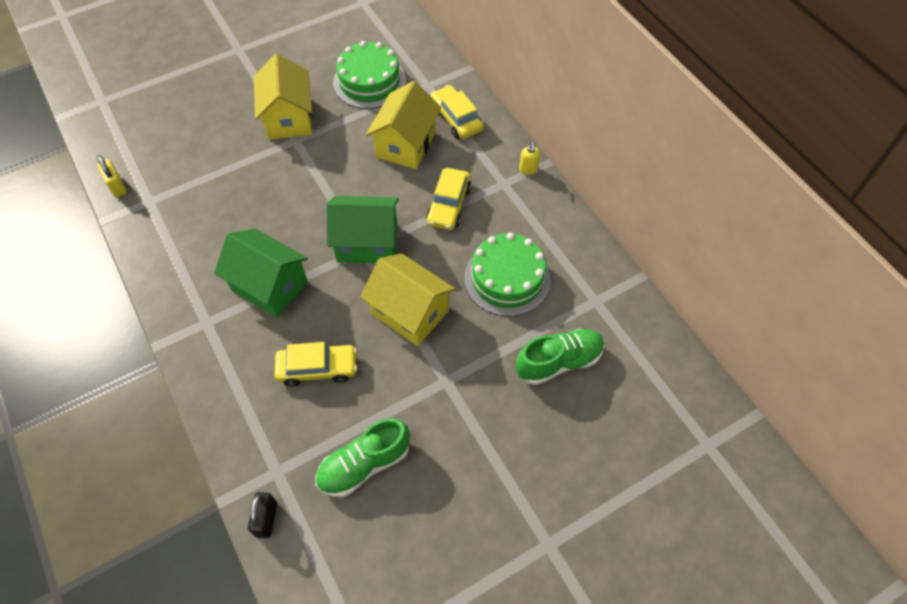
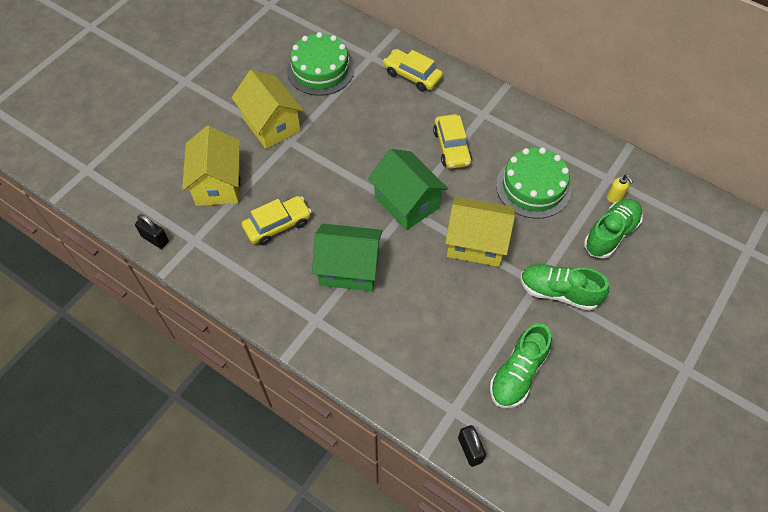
camera: 25 degrees left, 0 degrees up
(117, 186) = (155, 239): yellow padlock -> black padlock
(317, 368) = (432, 317): yellow car -> yellow car (278, 225)
(367, 243) = (406, 202): green house -> green house turned 75 degrees clockwise
(406, 144) = (385, 111): yellow house -> yellow house (218, 184)
(462, 399) = (559, 292): none -> green shoe
(528, 169) = (495, 96): yellow soap dispenser -> yellow soap dispenser (615, 197)

